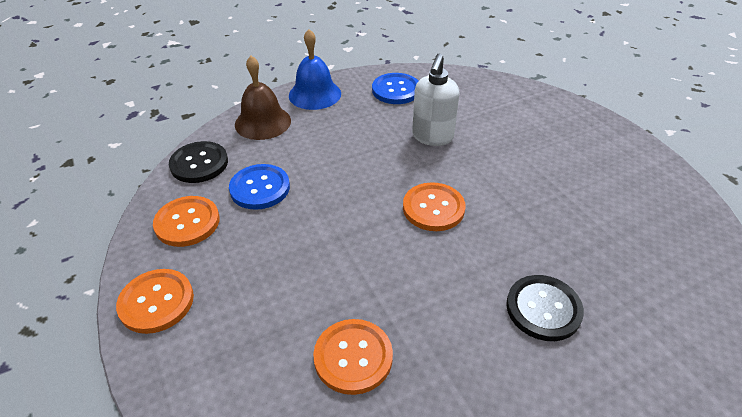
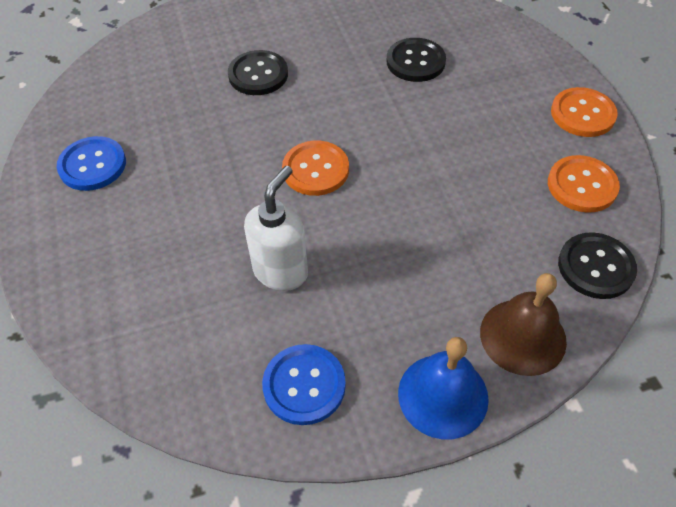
camera: 170 degrees left, 10 degrees up
(260, 188) = (509, 219): blue button -> blue button (92, 165)
(353, 357) = (415, 61): orange button -> black button

